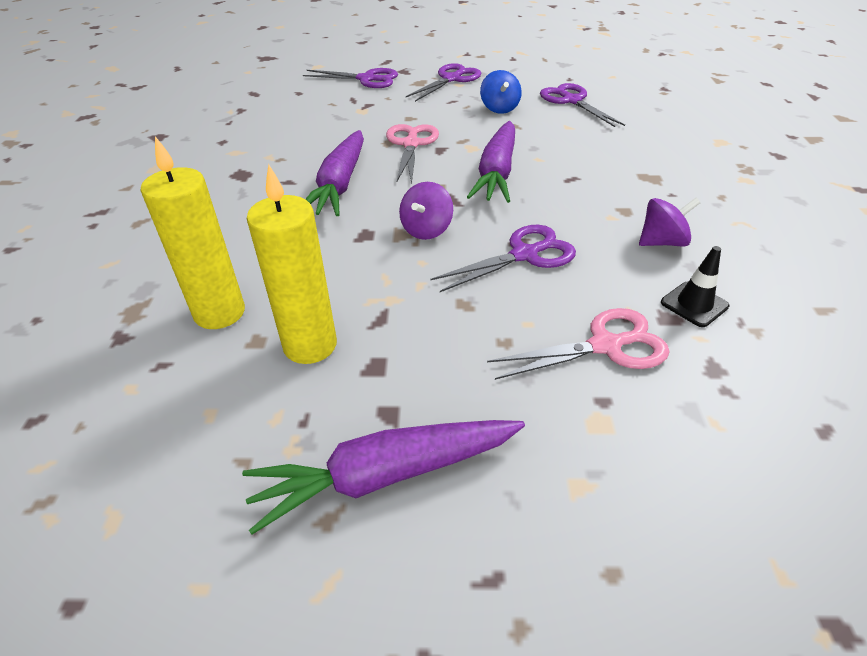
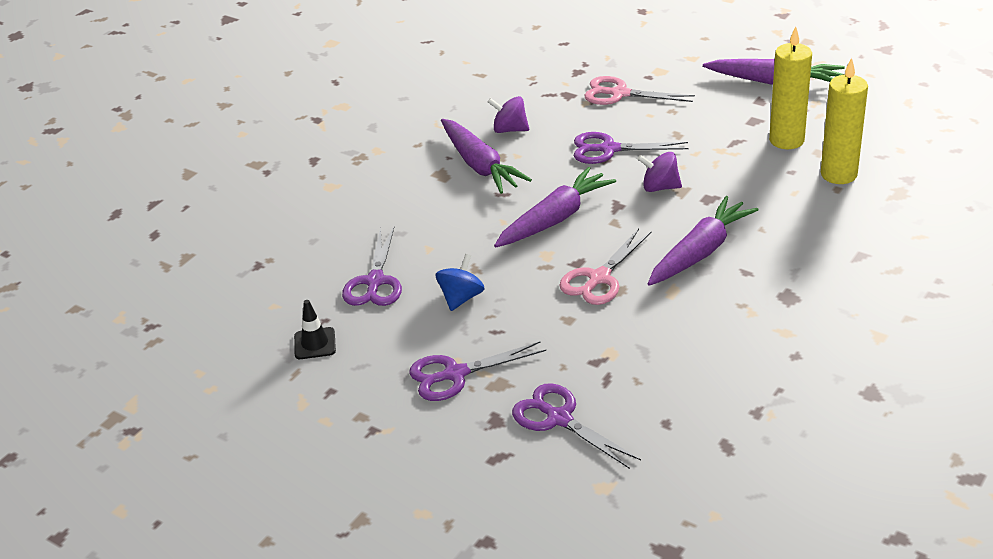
camera: 145 degrees left, 5 degrees down
(426, 230) = (660, 187): purple spinning top -> purple spinning top turned 135 degrees counterclockwise
(630, 195) = (480, 165): none -> purple carrot
(694, 304) = (545, 96): black traffic cone -> black traffic cone (315, 343)

